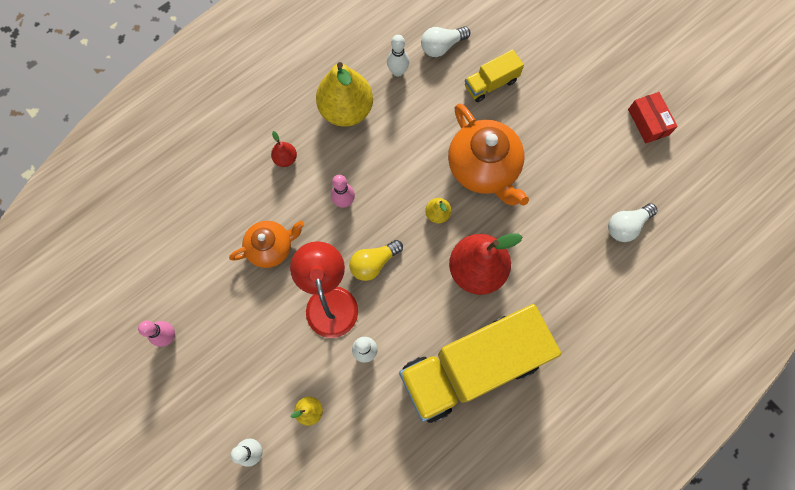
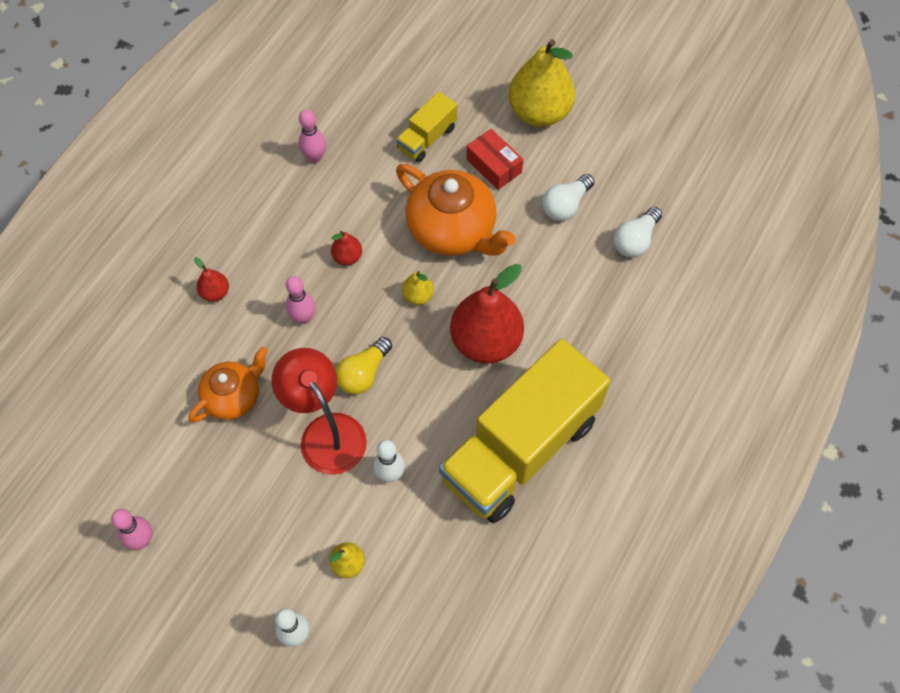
camera: 20 degrees left, 10 degrees down
(346, 110) = (269, 217): yellow pear -> yellow pear (539, 112)
(394, 163) = (347, 257): none -> red pear
(398, 71) = (314, 157): white bowling pin -> pink bowling pin
(442, 46) = (356, 115): white light bulb -> white light bulb (565, 205)
(648, 122) = (617, 125): red box -> red box (494, 166)

